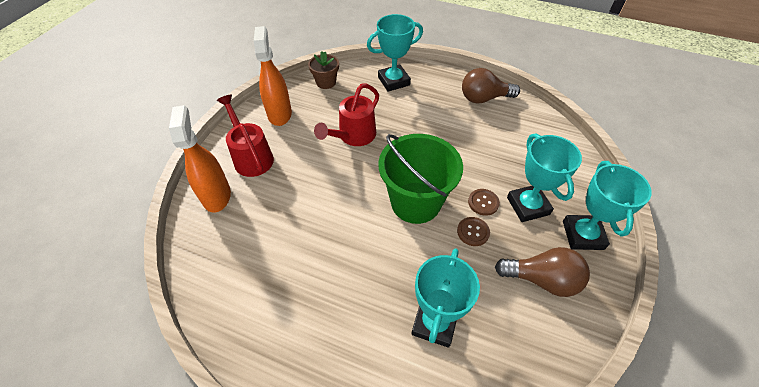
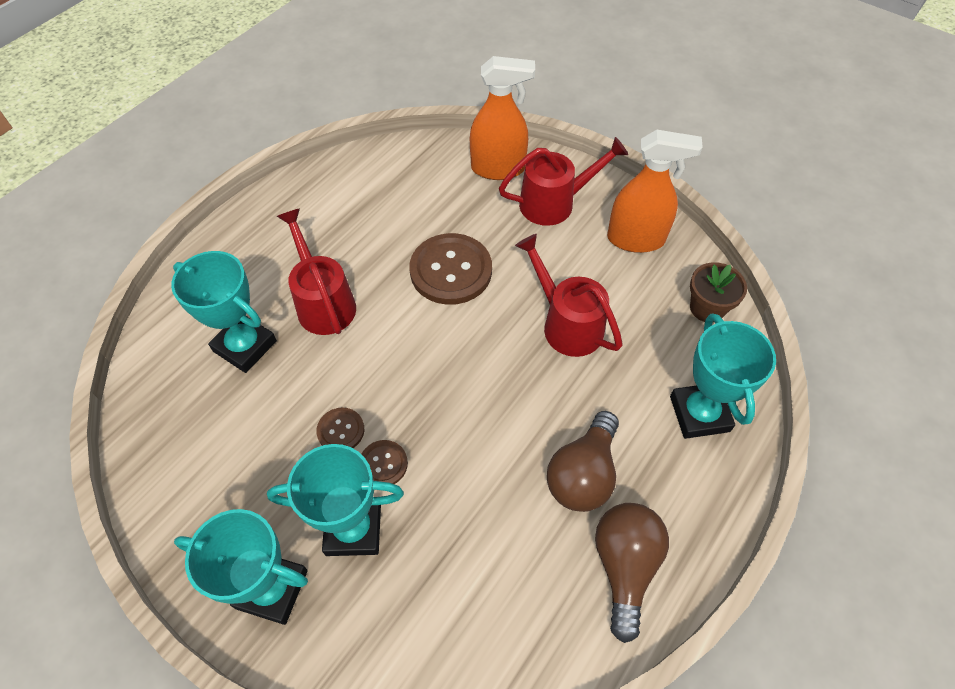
camera: 105 degrees right, 5 degrees up
(325, 203) = (451, 270): none -> brown button
(375, 279) = (323, 301): none -> red watering can
(415, 202) = (415, 373): green bucket -> none
(542, 279) = (236, 490): brown light bulb -> brown light bulb (583, 474)

